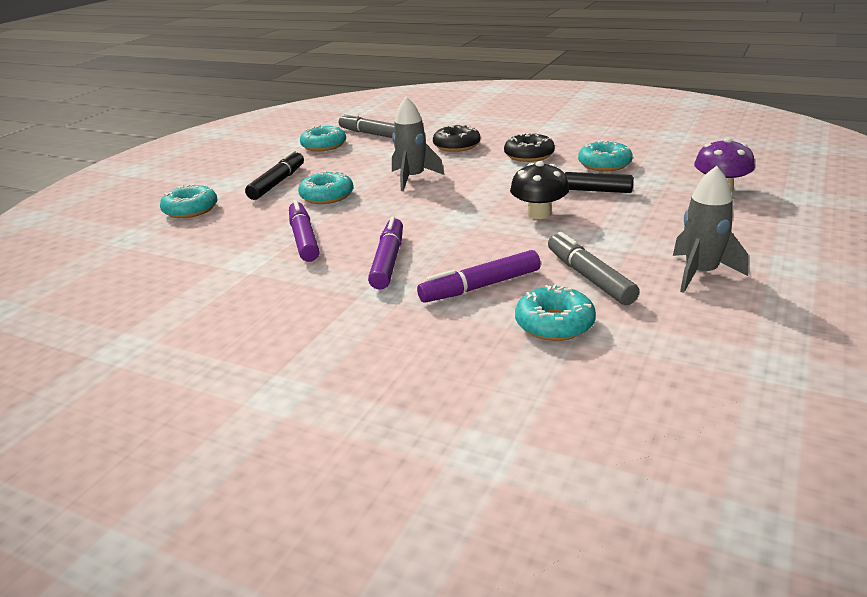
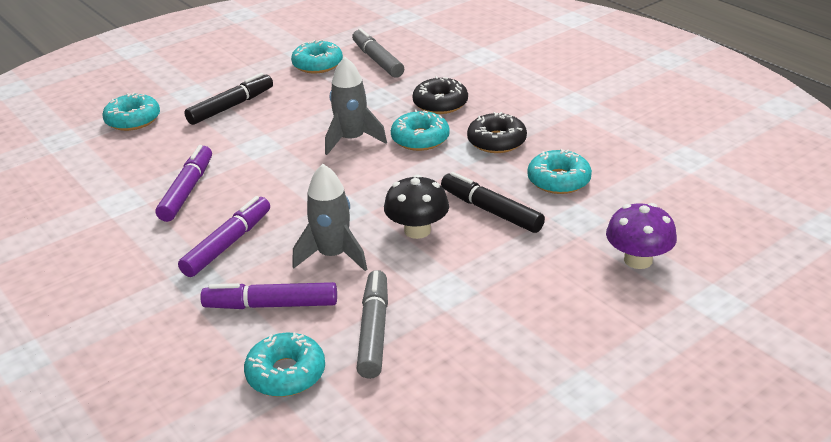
camera: 25 degrees right, 5 degrees up
(327, 196) = (255, 139): turquoise donut -> turquoise donut (420, 139)
(700, 273) = (480, 367): grey rocket -> grey rocket (333, 255)

